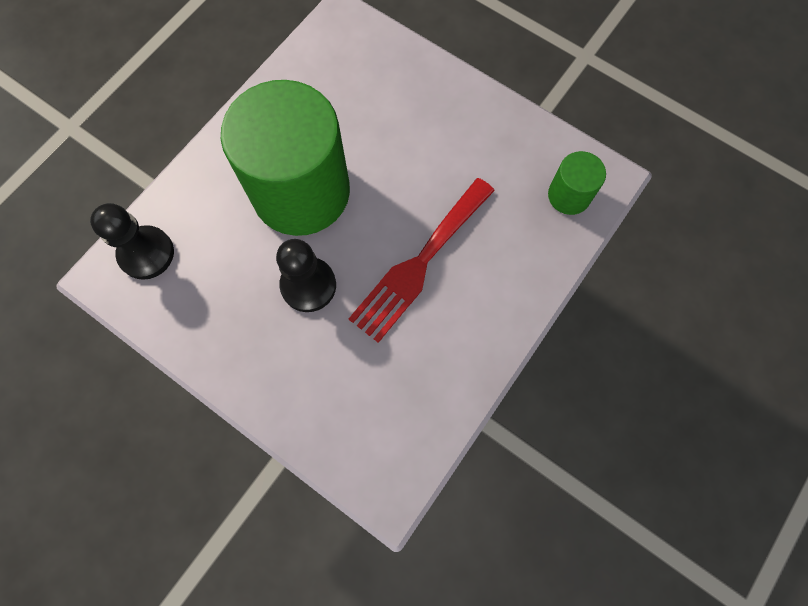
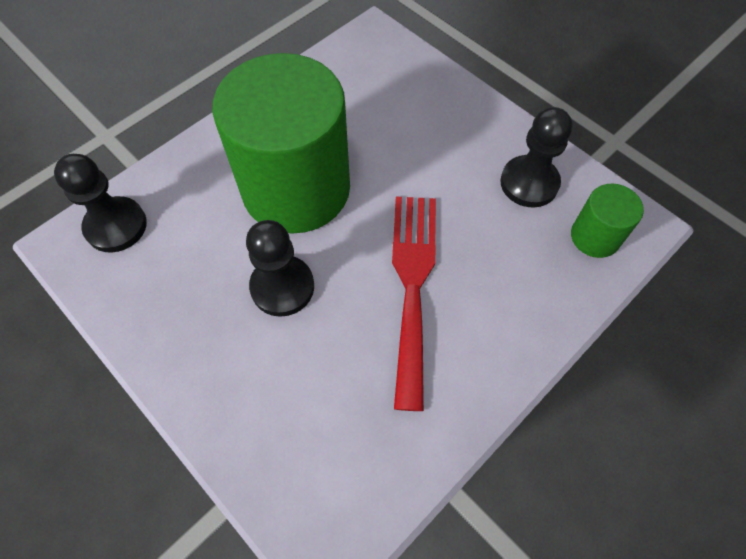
camera: 10 degrees right, 10 degrees down
(419, 264) = (412, 284): red fork -> red fork turned 135 degrees clockwise
(507, 153) = (529, 183): none -> black pawn

